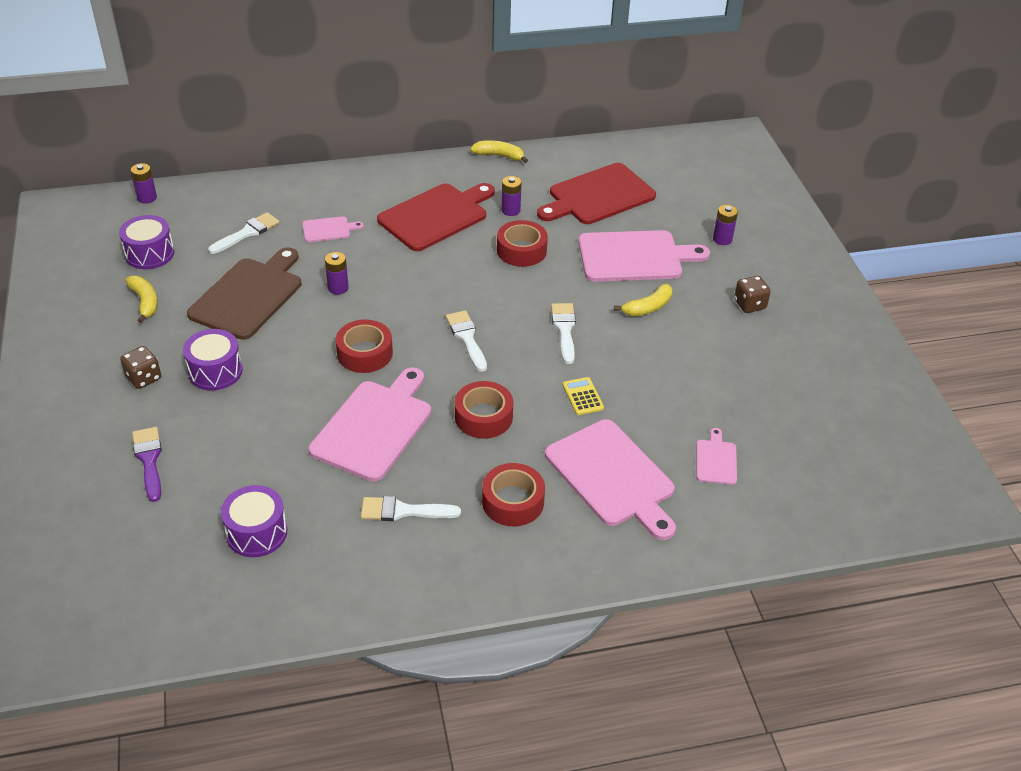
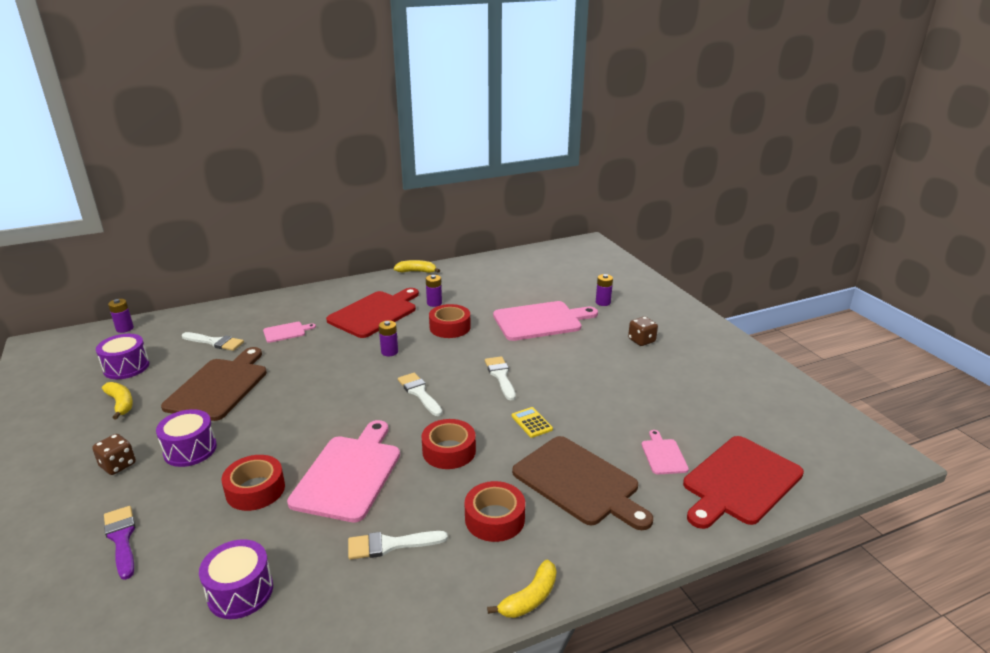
camera: 10 degrees left, 15 degrees down
(247, 233) = (215, 342): white brush -> white brush turned 75 degrees clockwise
(338, 288) = (299, 371): purple battery -> purple battery (389, 352)
(365, 353) = (331, 416): red tape -> red tape (255, 490)
(598, 196) = (499, 287): red cutting board -> red cutting board (739, 482)
(612, 477) = (579, 482): pink cutting board -> brown cutting board
(648, 307) = (563, 352): yellow banana -> yellow banana (530, 598)

